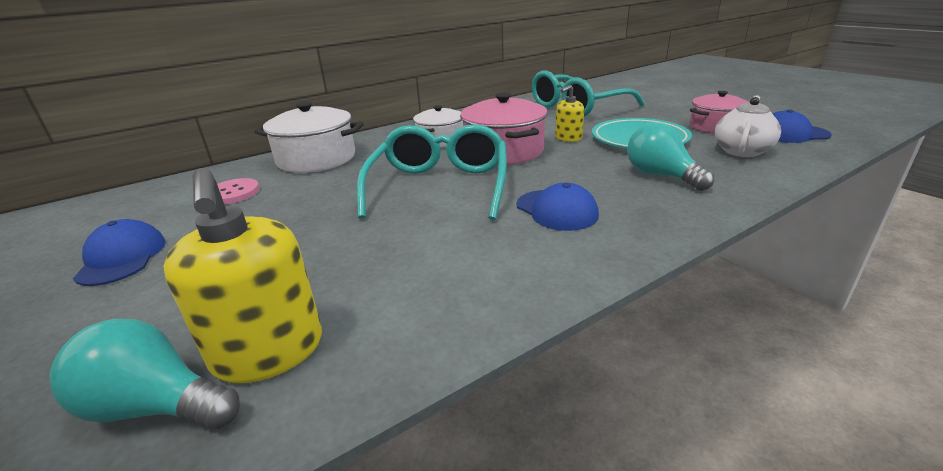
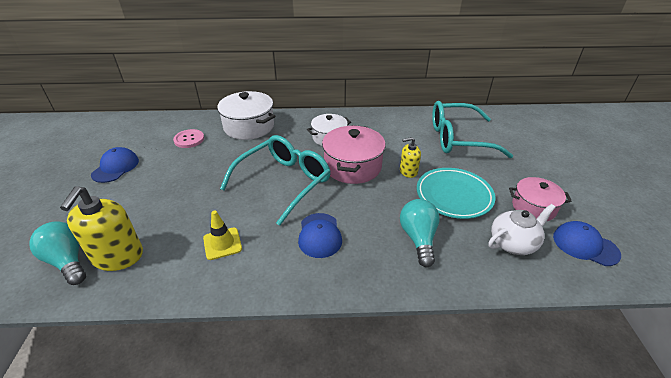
camera: 30 degrees right, 10 degrees up
(440, 265) = (222, 243): none -> yellow traffic cone

